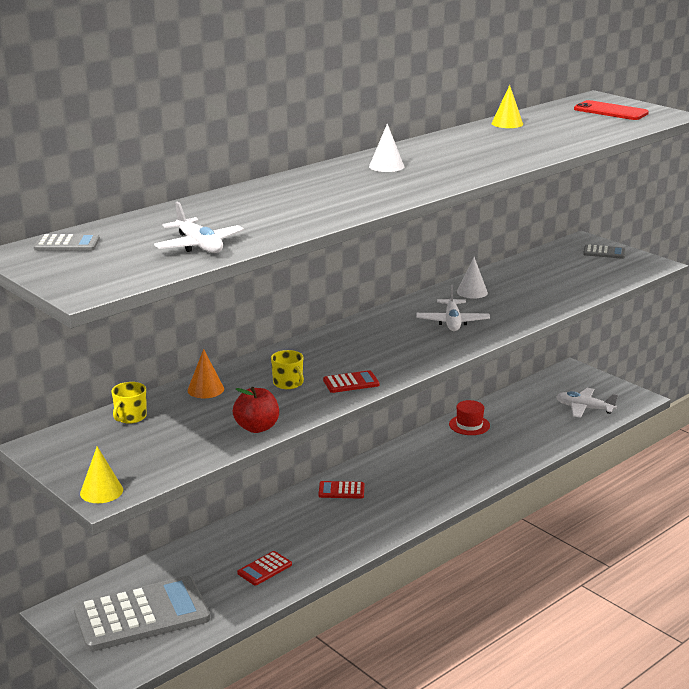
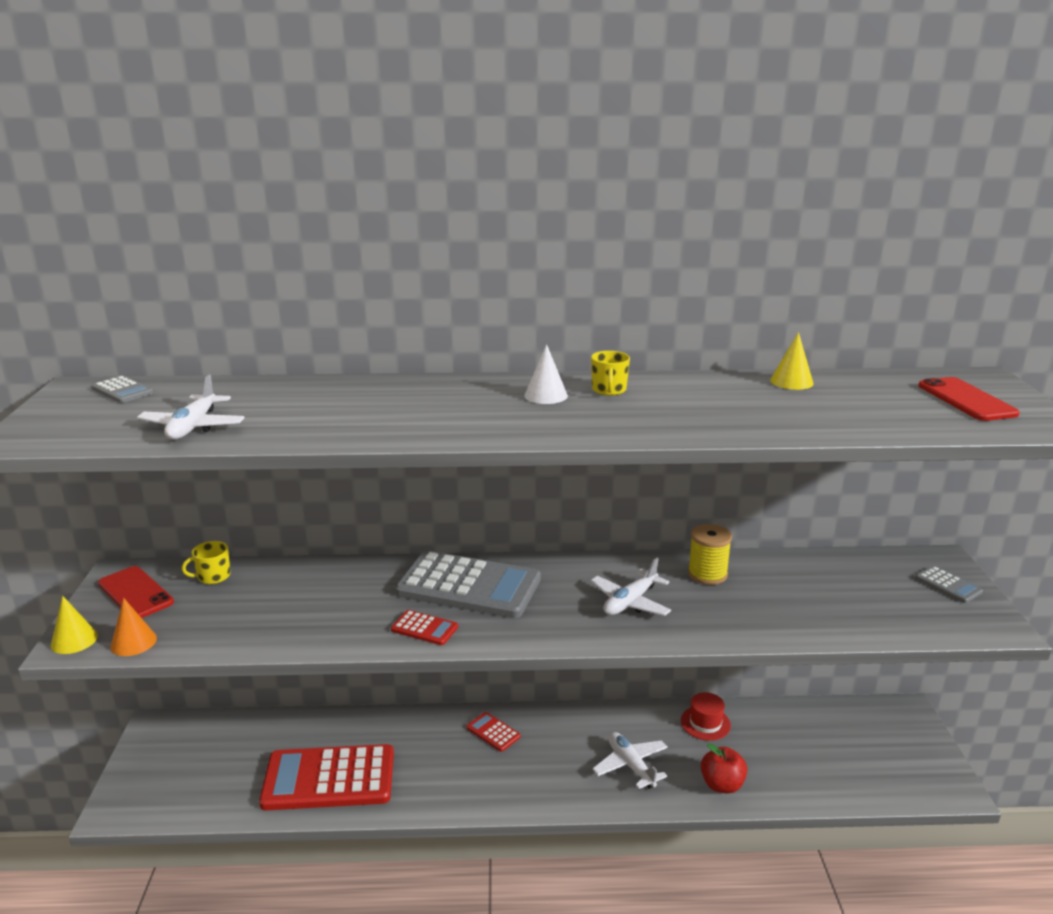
camera: 40 degrees right, 0 degrees up
(86, 450) = (135, 593): none -> red phone
(141, 615) = (193, 766): grey calculator -> grey calculator (469, 586)
(205, 389) = (305, 576): orange cone -> orange cone (133, 642)
(257, 428) = (273, 638): red apple -> red apple (722, 785)
(264, 569) = (329, 779): red calculator -> red calculator, size x2.34
(288, 383) = (374, 602): yellow mug -> yellow mug (609, 390)
(472, 292) = (707, 574): white cone -> yellow spool
(584, 408) = (864, 769): white plane -> white plane (631, 765)

